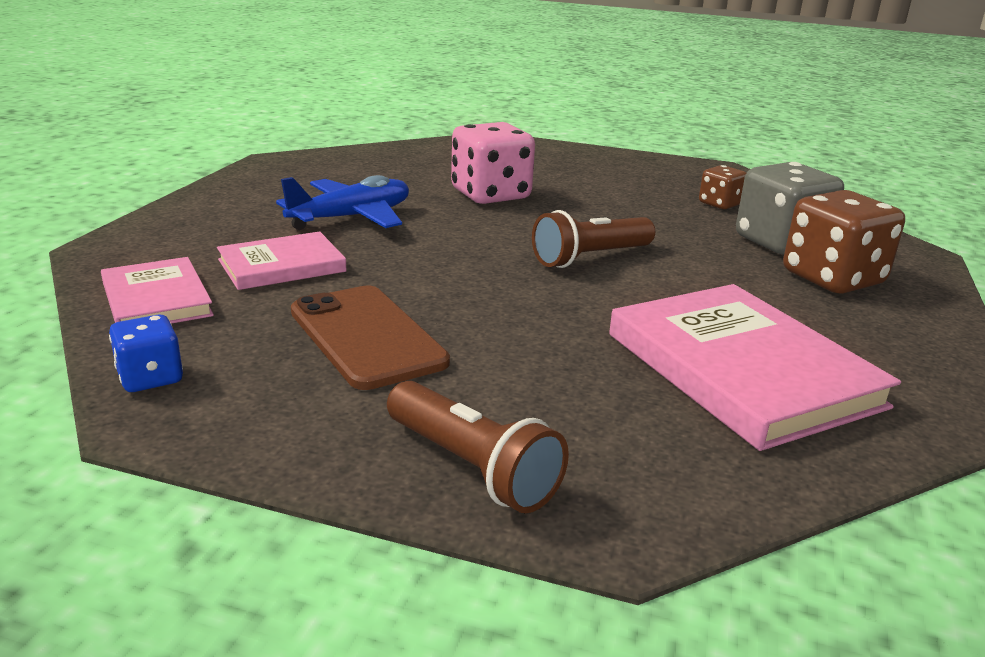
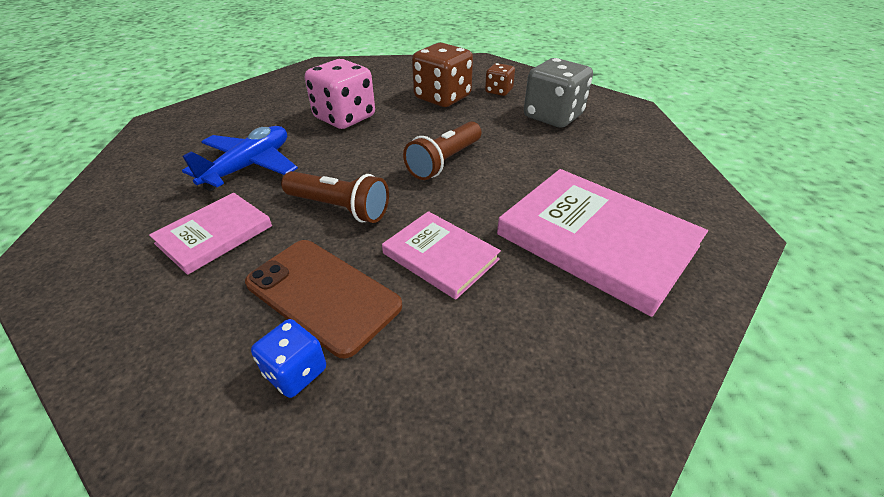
camera: 20 degrees left, 15 degrees up
(150, 378) = (149, 414): blue dice -> blue dice (295, 372)
(156, 299) = (115, 309): pink book -> pink book (440, 256)
(472, 467) = (477, 415): brown flashlight -> brown flashlight (339, 208)
(832, 278) = (599, 140): brown dice -> brown dice (442, 98)

